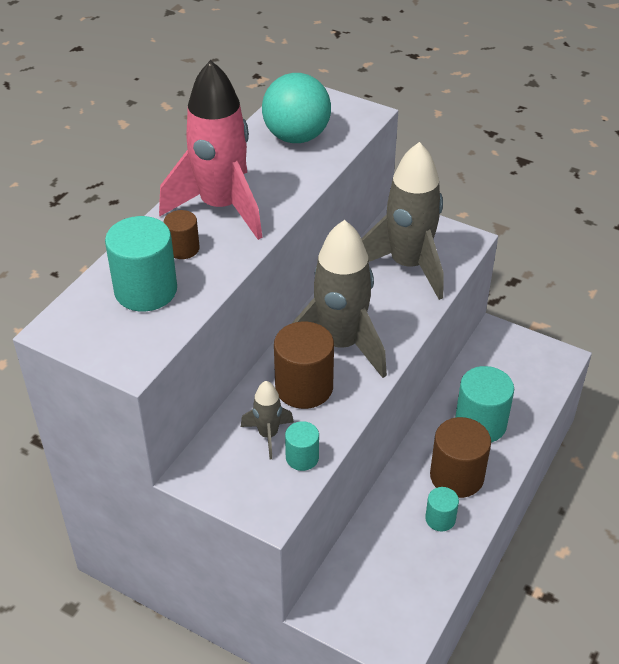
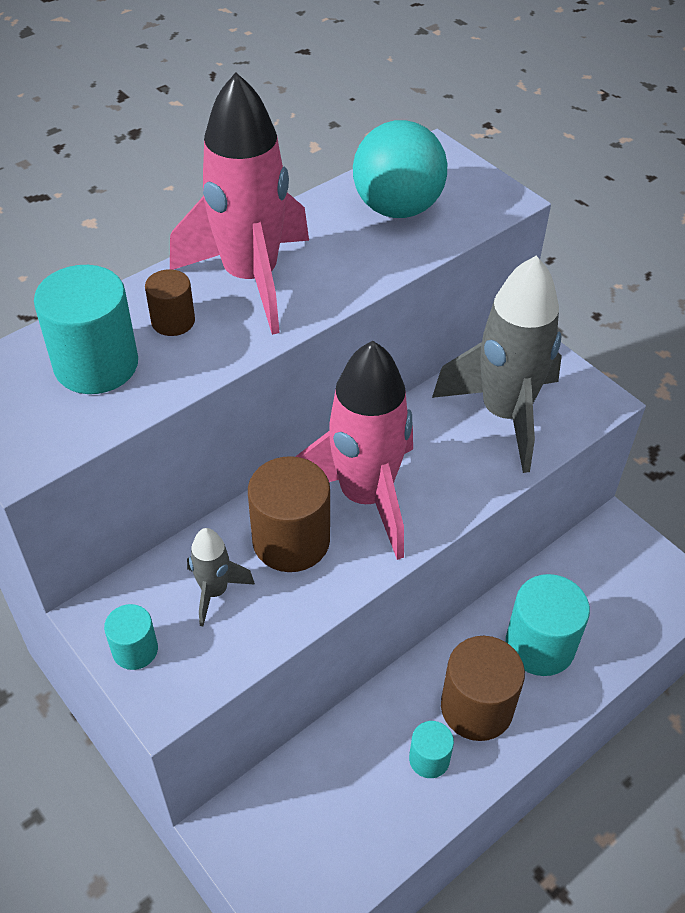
camera: 20 degrees right, 5 degrees up
(302, 458) = (240, 637): turquoise cylinder -> turquoise cylinder (135, 650)
(340, 345) = (365, 497): grey rocket -> pink rocket

